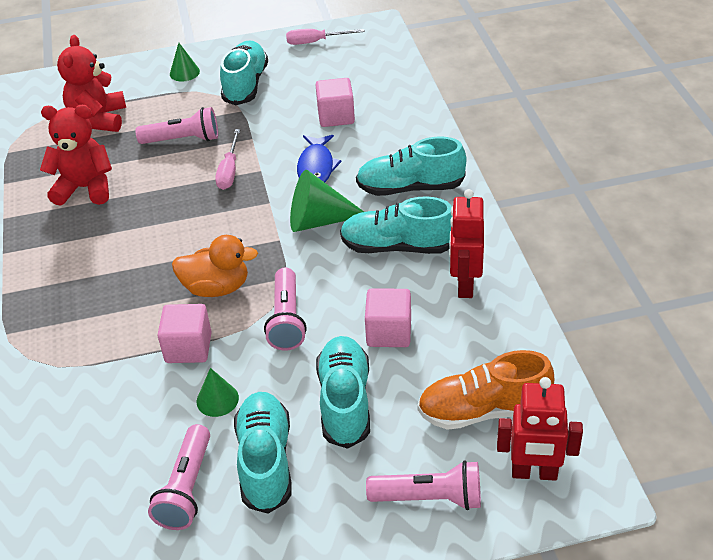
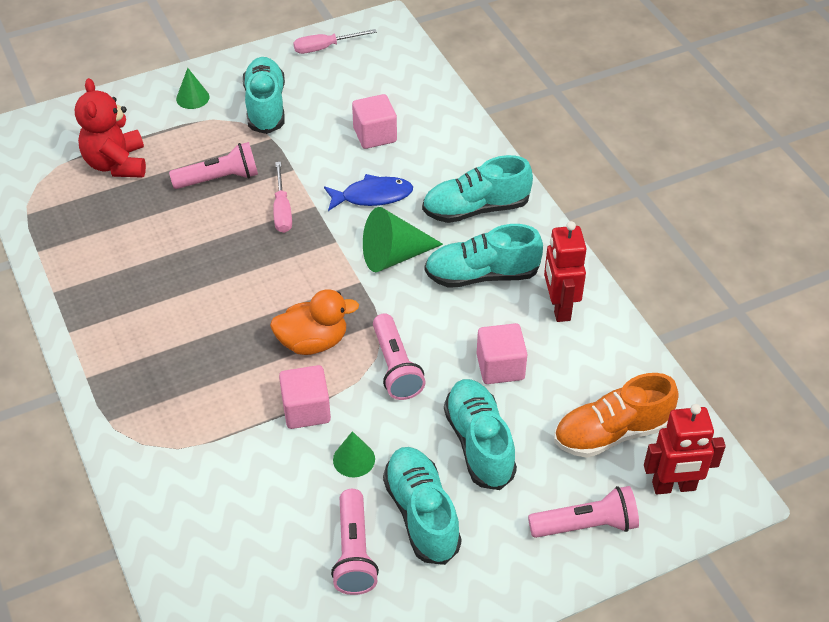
camera: 15 degrees left, 5 degrees up
(85, 188) = (132, 247): red teddy bear -> none
(316, 167) = (372, 196): blue fish -> blue fish turned 90 degrees counterclockwise

